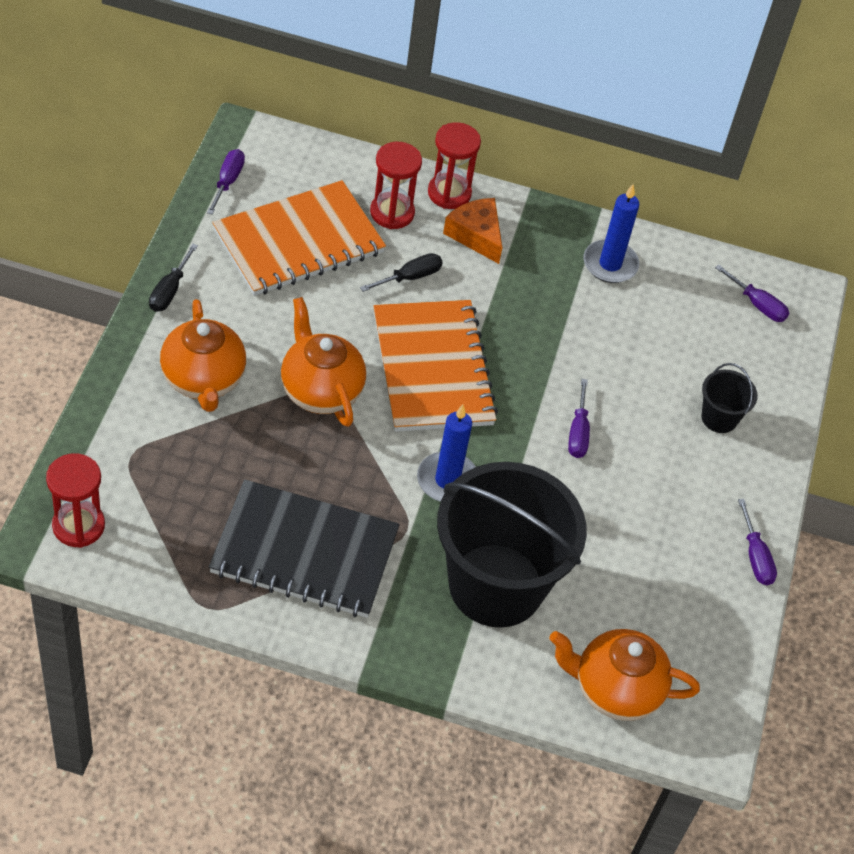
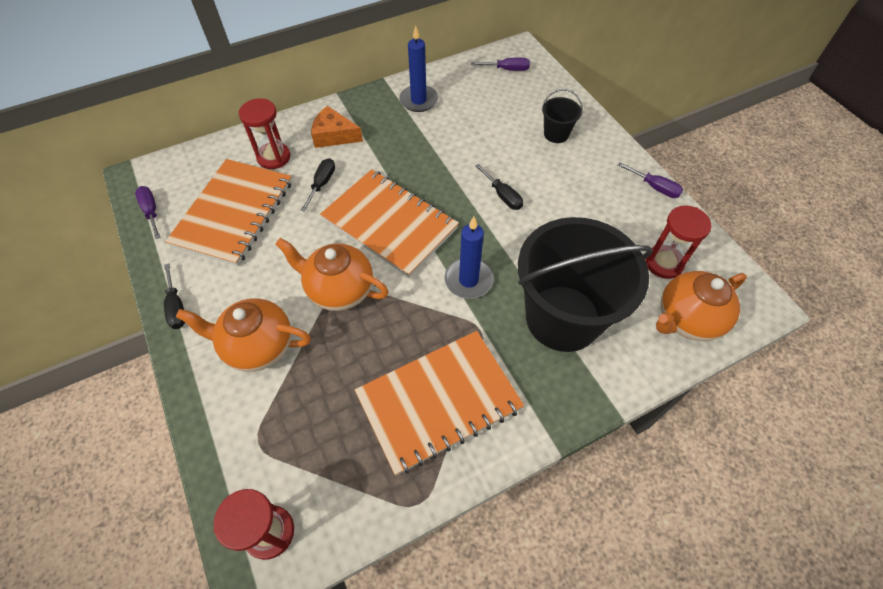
camera: 35 degrees left, 5 degrees up
(203, 380) = (258, 346): orange teapot -> orange teapot turned 150 degrees clockwise
(304, 552) = (438, 401): black notebook -> orange notebook
(449, 193) = (295, 125): red hourglass -> red hourglass (664, 263)
(578, 432) = (502, 196): purple screwdriver -> black screwdriver

